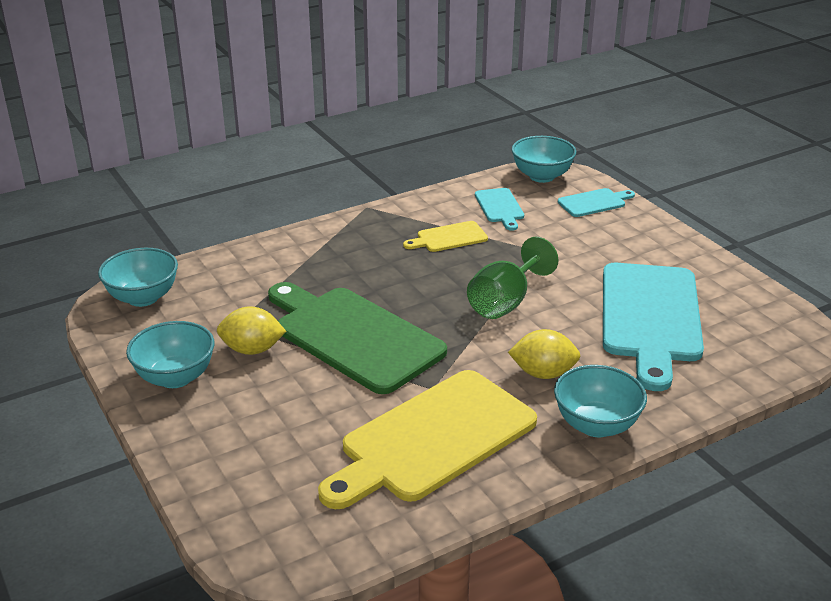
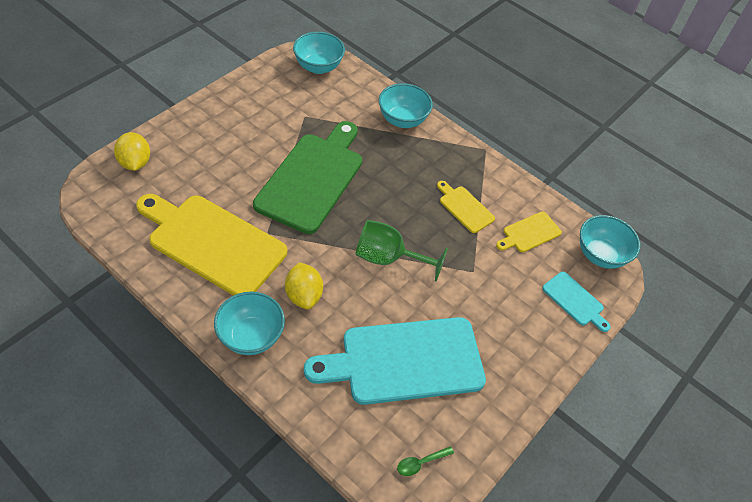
camera: 65 degrees right, 20 degrees up
(175, 377) = (241, 105): turquoise bowl -> turquoise bowl (402, 120)
(252, 350) = (280, 132): yellow lemon -> yellow lemon (135, 163)
(500, 207) = (529, 233): turquoise cutting board -> yellow cutting board
(775, 331) = (420, 463): none -> green spoon

